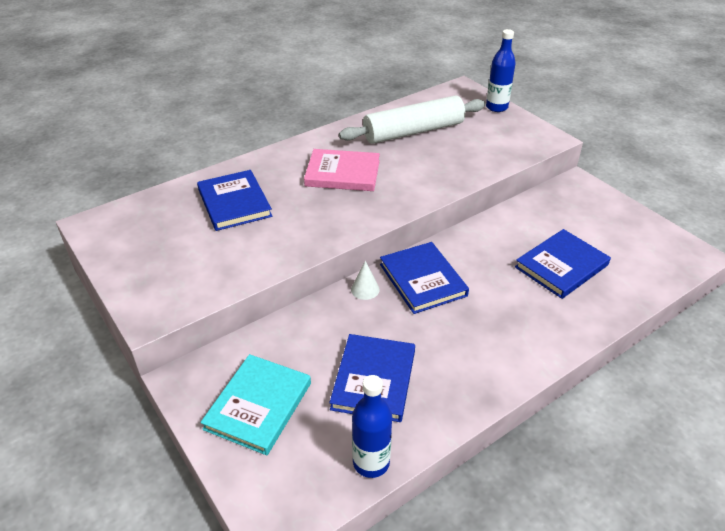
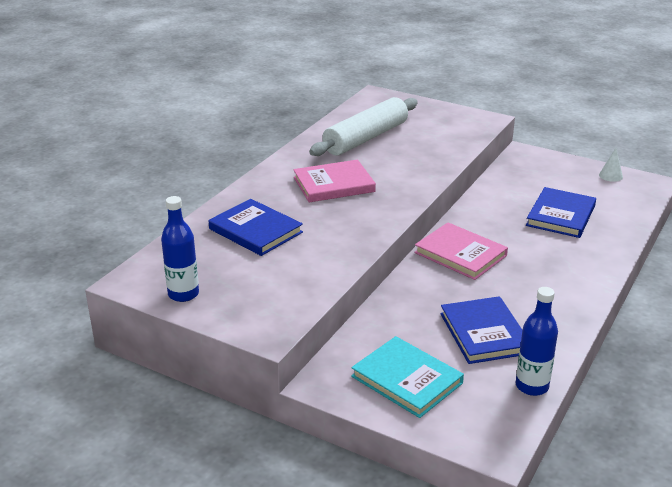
camera: 25 degrees left, 10 degrees down
(258, 406) = (406, 380): turquoise book -> turquoise book turned 45 degrees counterclockwise
(365, 289) = (418, 274): white cone -> white cone (610, 176)
(422, 280) = (460, 254): blue book -> pink book
(496, 107) = (421, 104): blue bottle -> blue bottle (183, 294)

